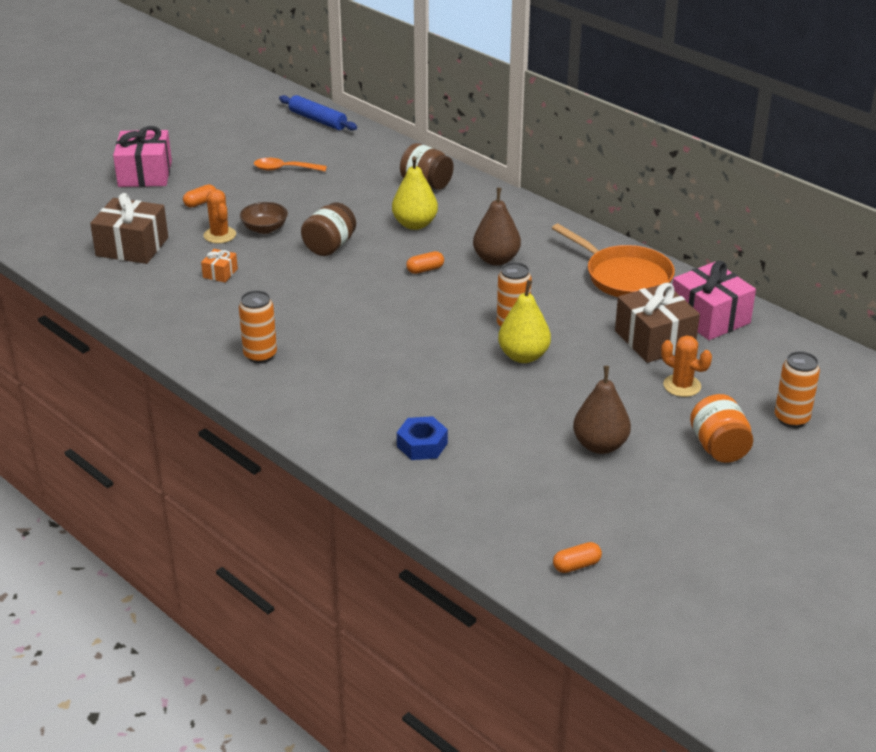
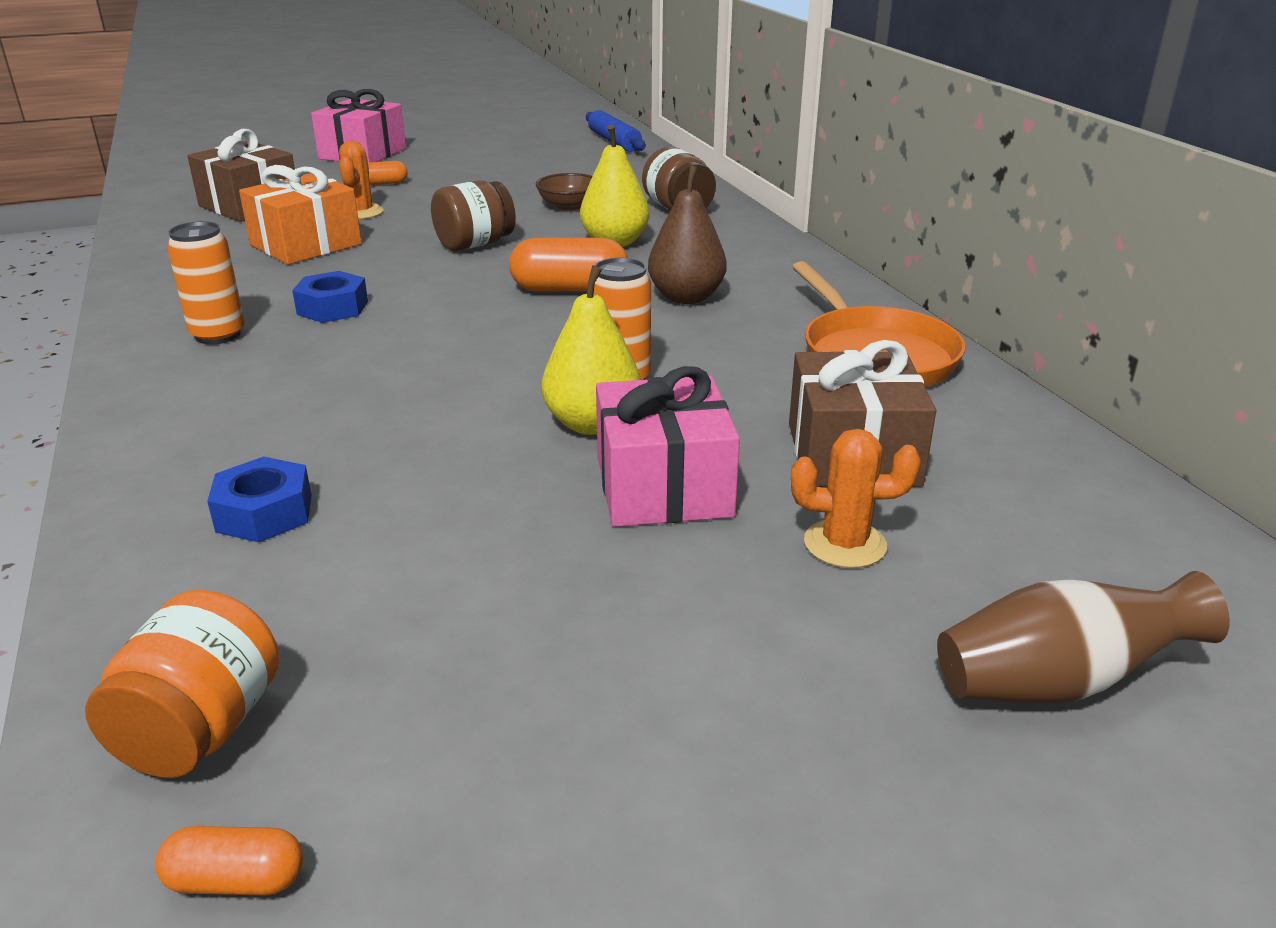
camera: 25 degrees right, 5 degrees down
(220, 273) = (306, 245): orange gift -> orange gift, size x2.11
(265, 228) = (421, 215): brown bowl -> brown bowl (569, 206)
(285, 169) = (520, 172): orange spoon -> none
(302, 319) = (332, 308): none -> blue nut
(425, 269) = (569, 289): orange capsule -> orange capsule, size x1.87
(600, 445) = (575, 610): brown pear -> none
(682, 386) = (845, 544): orange cactus -> orange cactus turned 60 degrees counterclockwise
(709, 317) = (990, 444): pink gift -> pink gift (663, 486)
(719, 448) = (832, 695): orange jar -> orange jar (201, 730)
(791, 419) = (1058, 682): orange can -> brown vase

